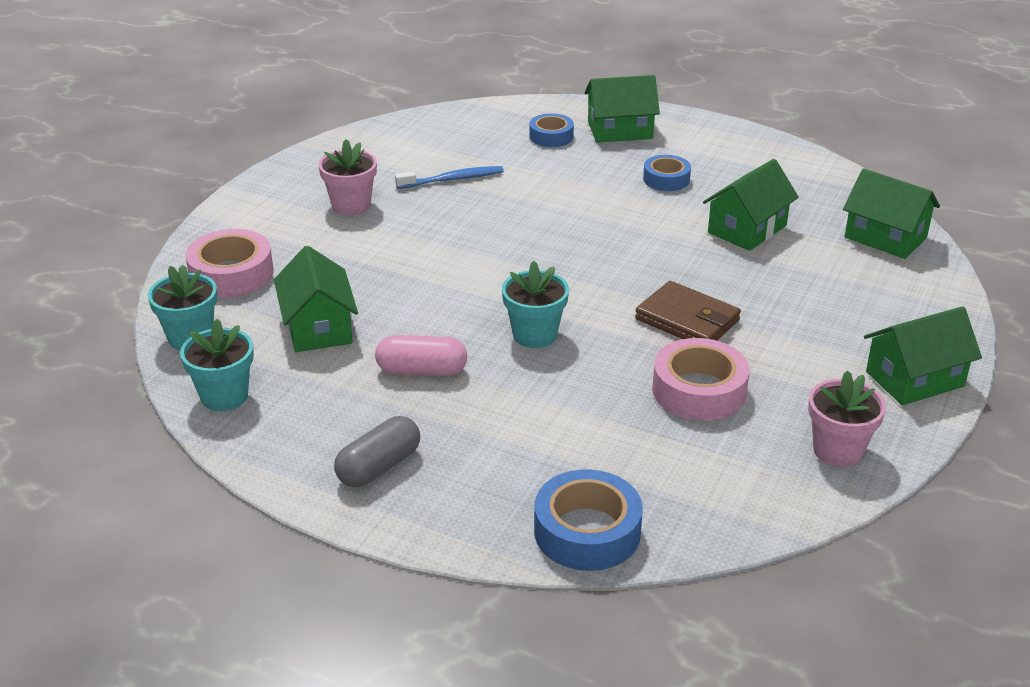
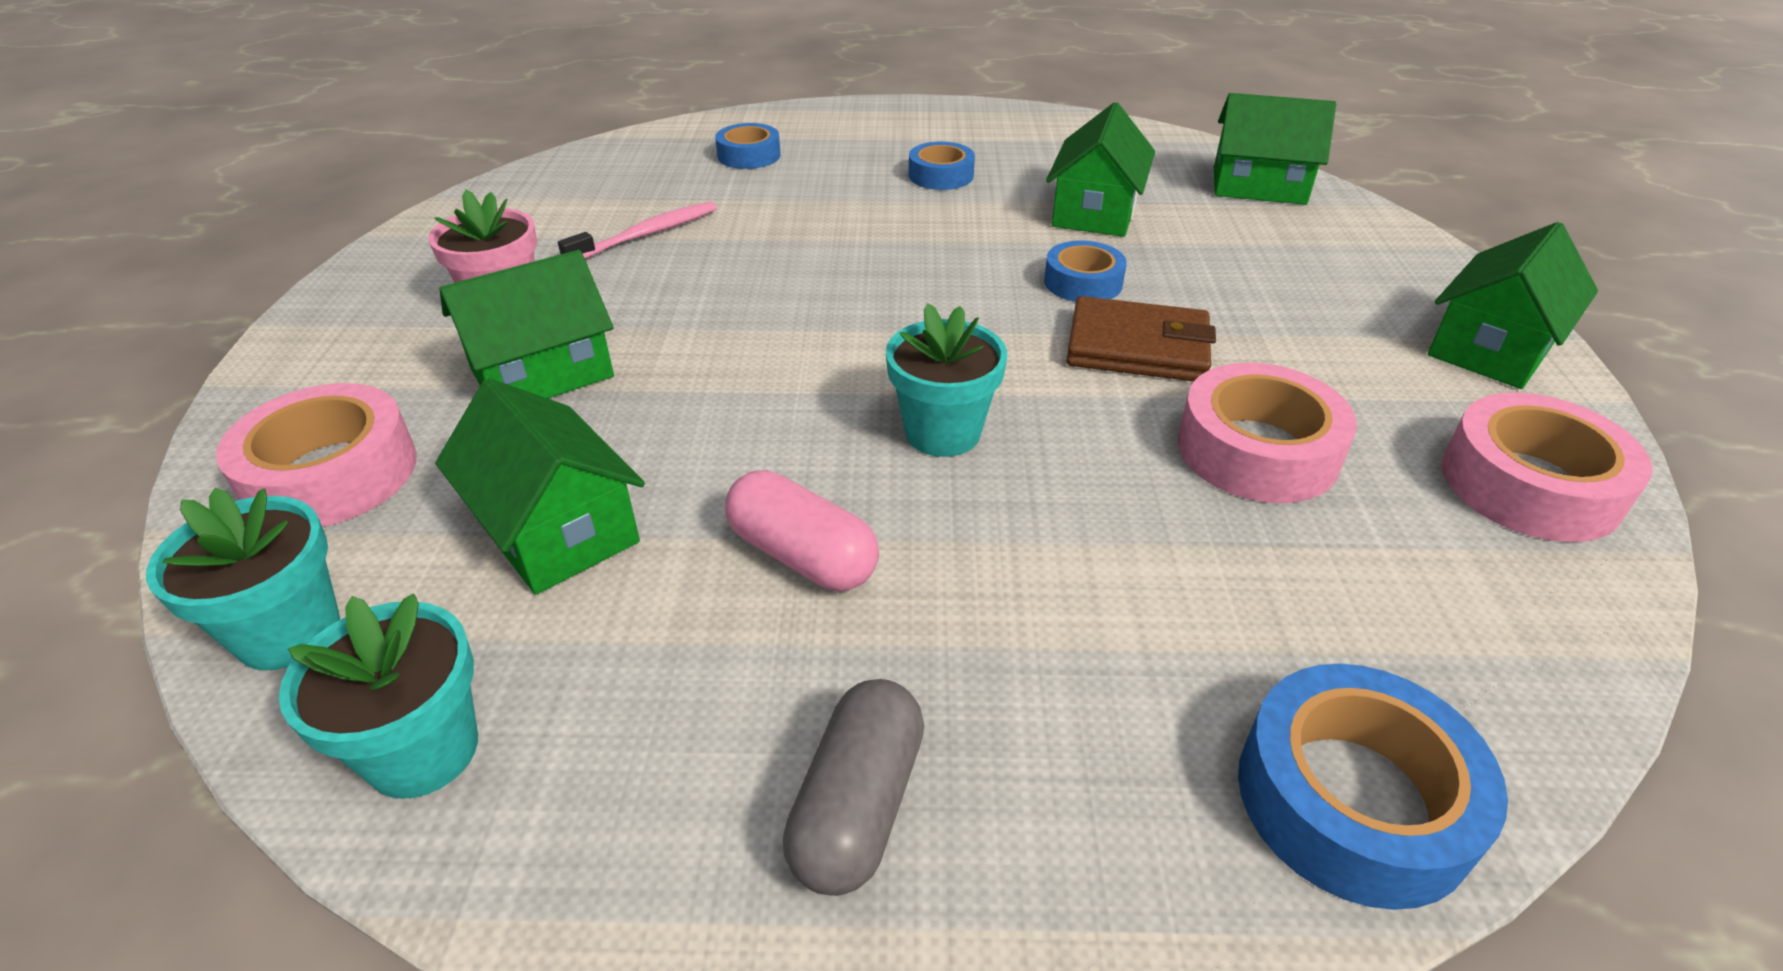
camera: 25 degrees left, 5 degrees up
(422, 370) = (802, 555): pink capsule -> pink capsule turned 60 degrees clockwise
(452, 179) = (646, 235): blue toothbrush -> pink toothbrush
(620, 130) = (833, 133): green house -> green house (542, 373)
(692, 273) = (1083, 282): none -> blue tape
(838, 450) = (1529, 484): pink flower pot -> pink tape

